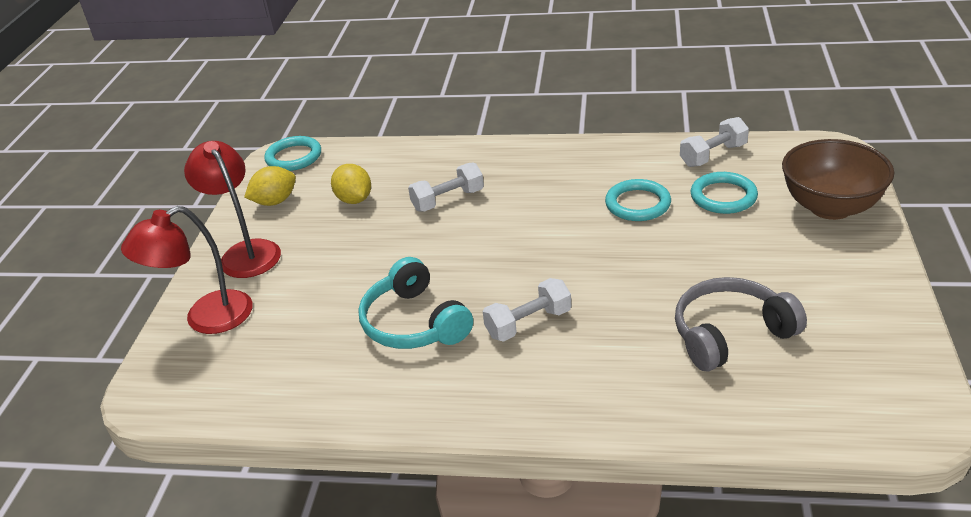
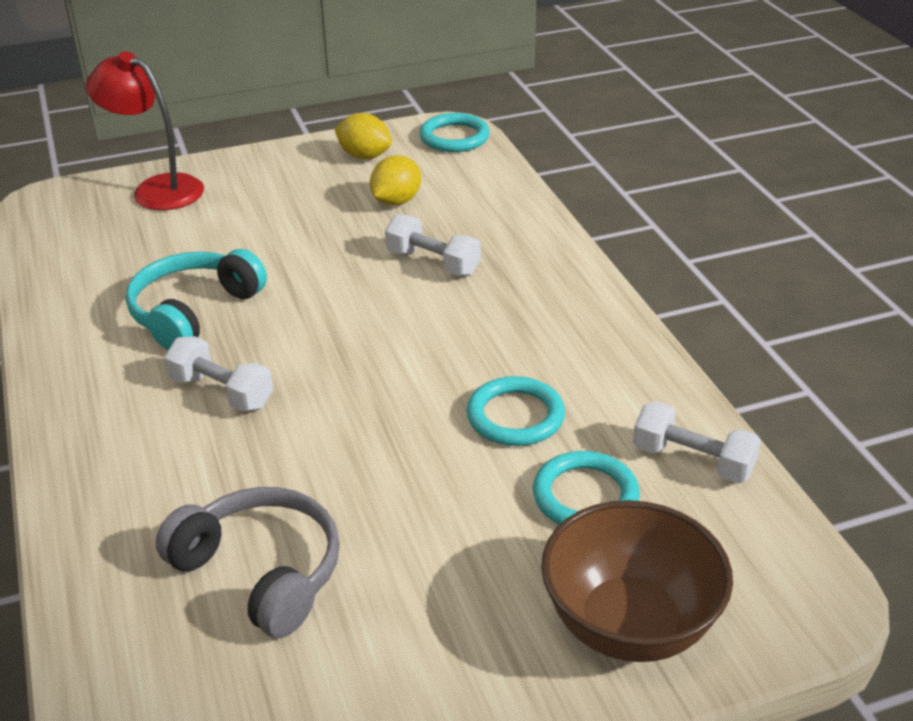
camera: 60 degrees right, 0 degrees up
(245, 252) = (268, 172): red lamp -> none

